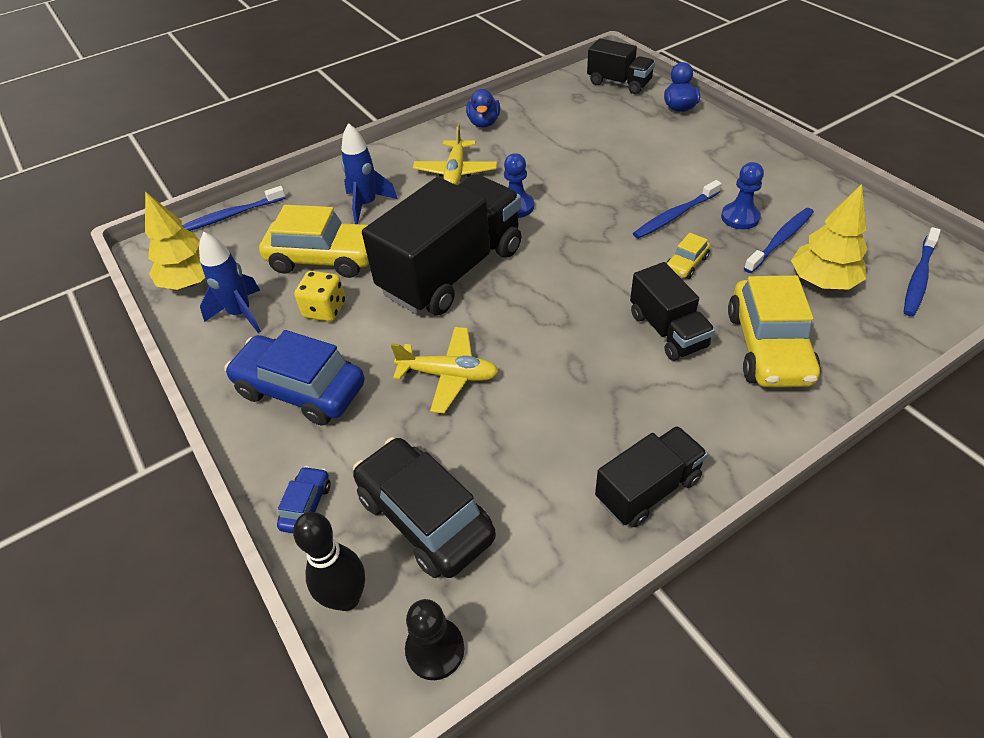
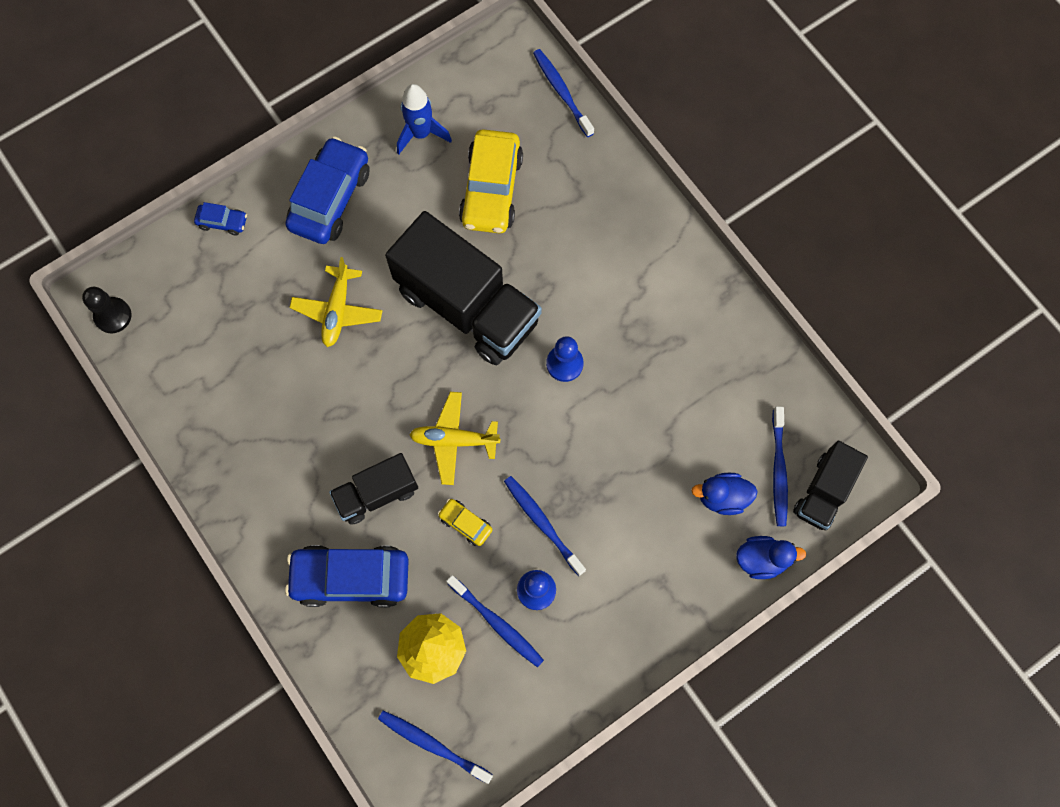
camera: 85 degrees right, 25 degrees up
(191, 281) = (465, 82): yellow tree -> none
(325, 310) = (422, 202): yellow dice -> none
(346, 598) = (152, 259): black bowling pin -> none
(367, 205) = (574, 217): blue rocket -> none
(425, 517) = (207, 302): black car -> none
(455, 171) = (630, 300): yellow plane -> yellow plane (454, 440)
(484, 123) = (730, 327): blue duck -> blue duck (722, 497)
(605, 101) = (778, 470): none -> blue toothbrush
(648, 489) = (216, 458): black truck -> none
(768, 347) = (351, 578): yellow car -> blue car

